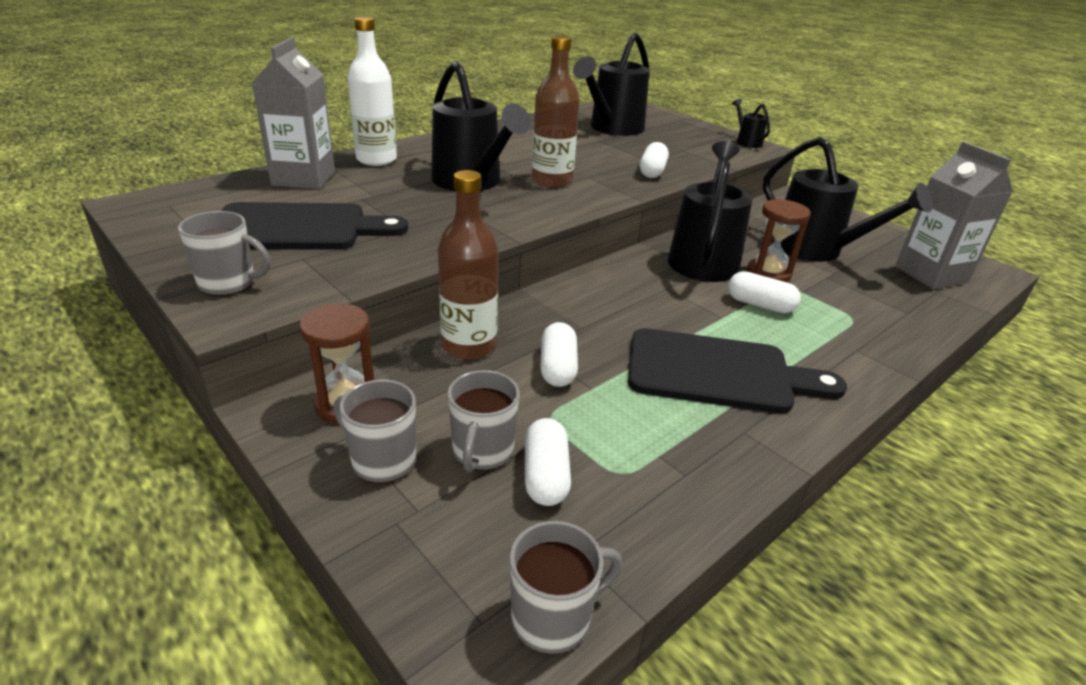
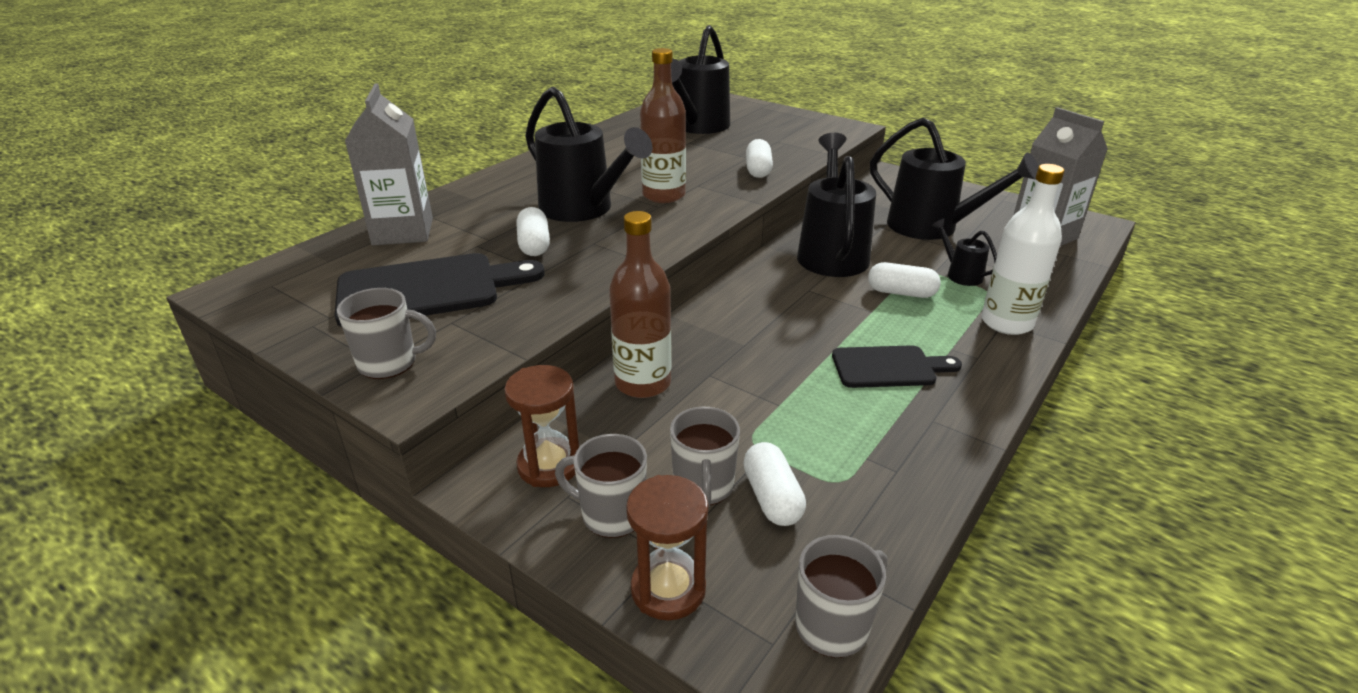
camera: 10 degrees left, 0 degrees up
(376, 160) = (470, 198): white bottle -> white bottle (1006, 323)
(557, 368) = (738, 390): white capsule -> white capsule (534, 245)
(718, 372) = (889, 367): black cutting board -> black cutting board, size x0.61
(746, 142) = (835, 123): black watering can -> black watering can (960, 274)
(768, 274) = (897, 259): brown hourglass -> brown hourglass (668, 589)

